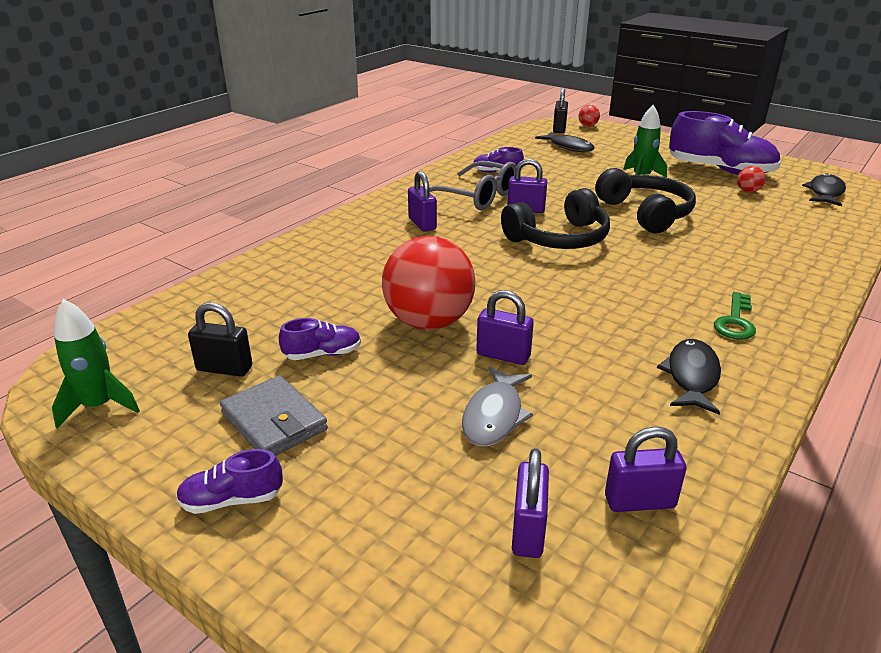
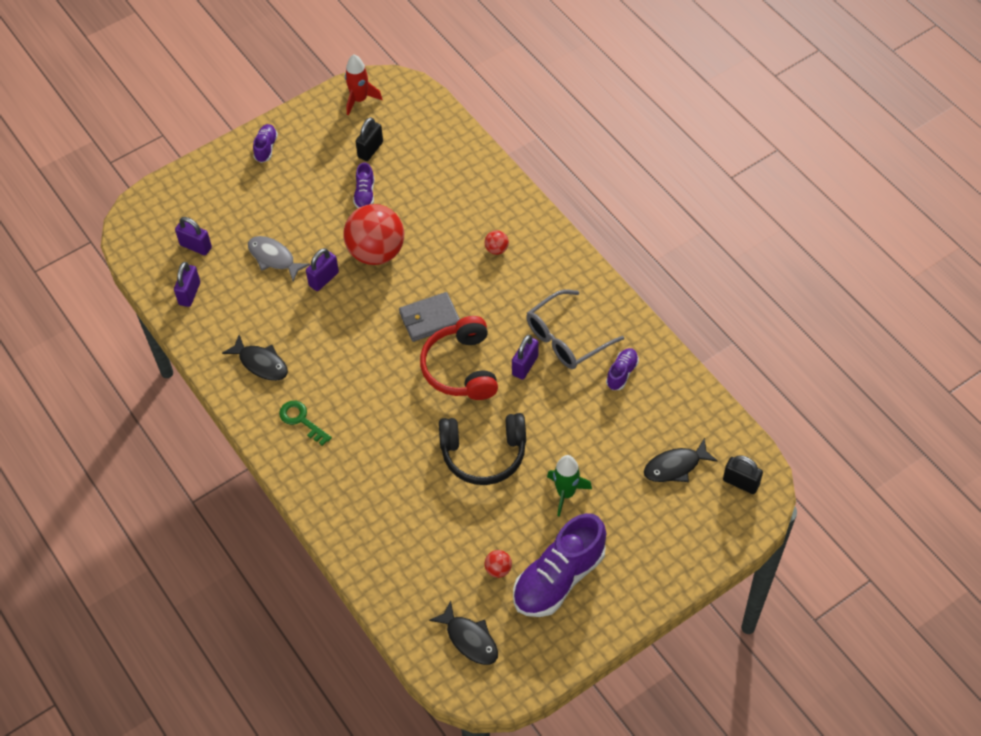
camera: 110 degrees right, 25 degrees up
(99, 406) = (359, 100): green rocket -> red rocket
(274, 421) = (313, 167): grey wallet -> grey wallet (430, 319)
(422, 224) = (524, 284): purple padlock -> none
(559, 238) = (461, 368): black headphones -> red headphones
(588, 126) = (745, 519): red ball -> red ball (496, 249)

